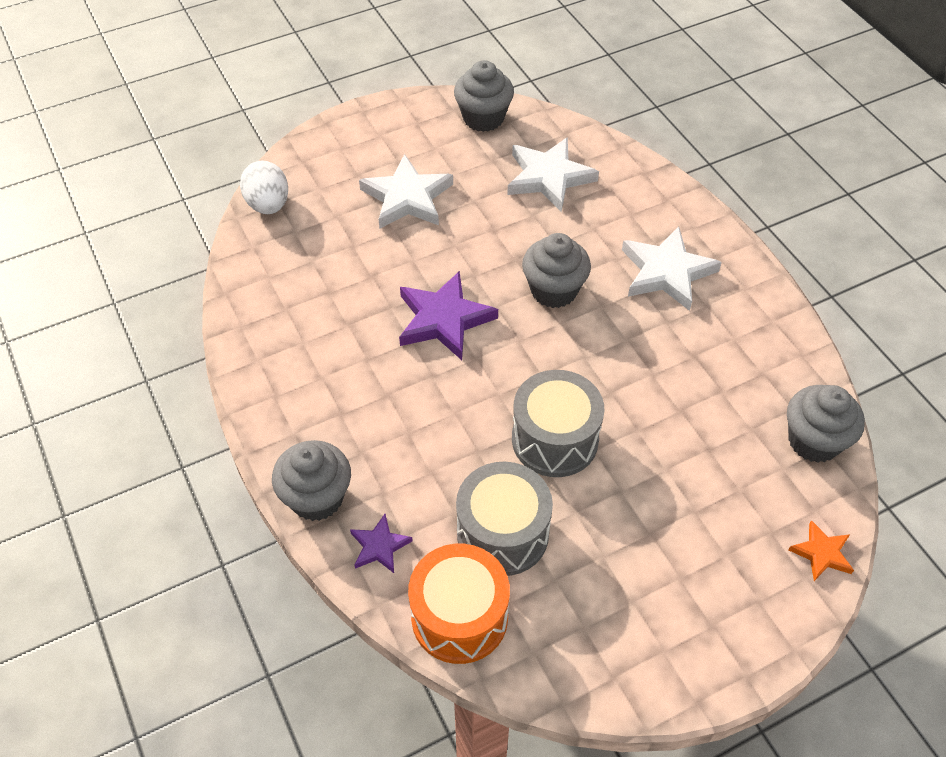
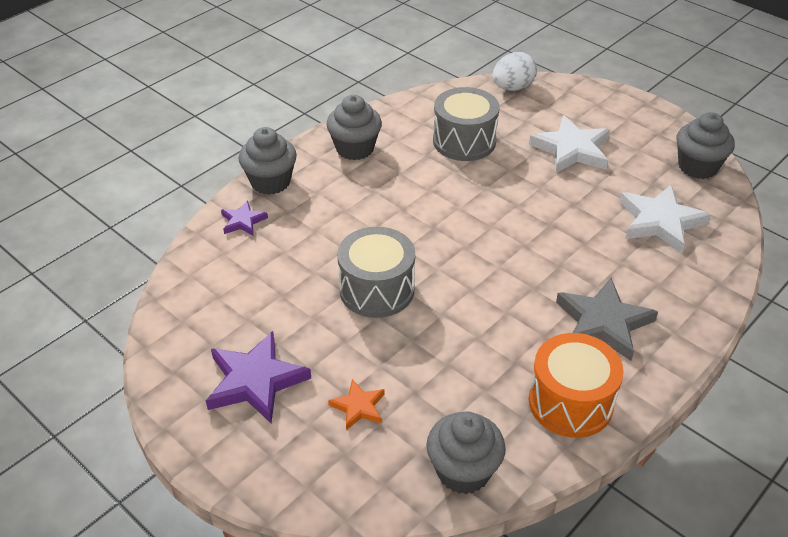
camera: 70 degrees right, 10 degrees down
(444, 319) = (460, 200): purple star -> purple star (255, 381)
(459, 617) = (200, 275): orange drum -> orange drum (570, 402)
(502, 533) = (277, 280): grey drum -> grey drum (464, 141)
(554, 290) = (531, 254): grey cupcake -> grey cupcake (355, 148)
(666, 272) = (603, 323): white star -> grey star
(822, 553) = (337, 496): orange star -> orange star (358, 407)

